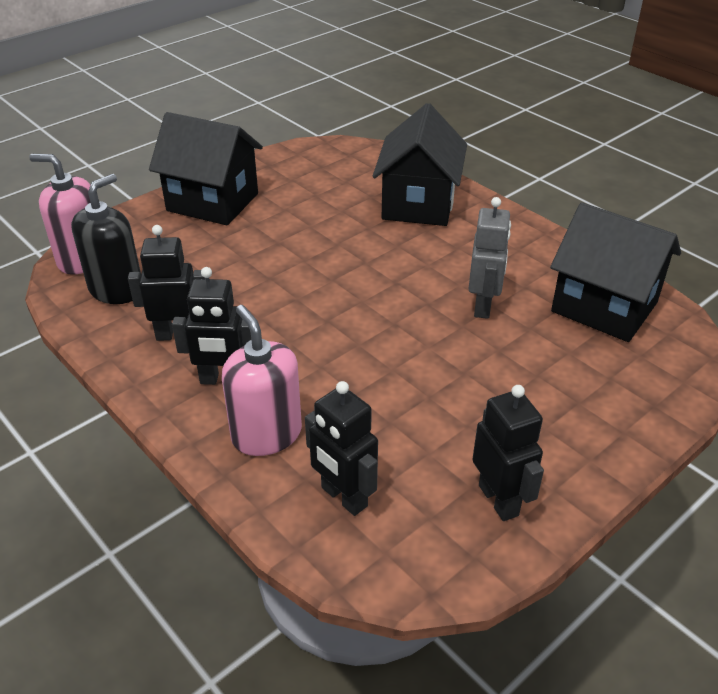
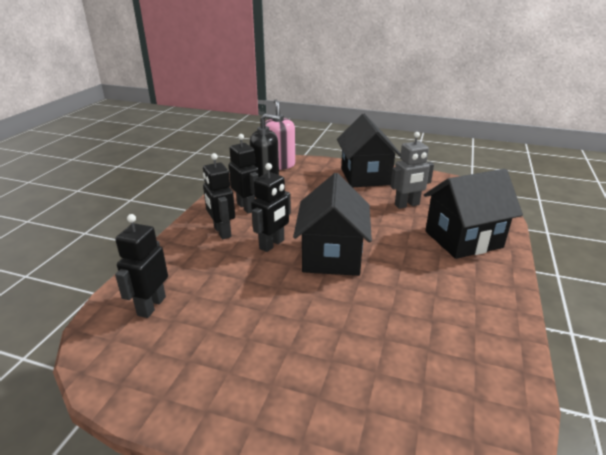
camera: 60 degrees right, 10 degrees down
(266, 434) = (188, 261): pink soap dispenser -> none
(483, 306) = (384, 305): grey robot -> grey robot (407, 205)
(499, 500) = (180, 380): black robot -> black robot (272, 244)
(604, 307) = (460, 377): black house -> black house (332, 256)

